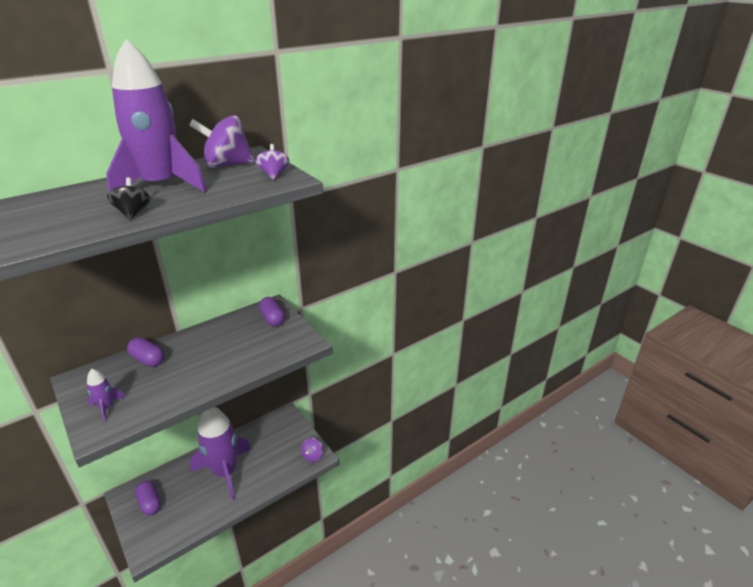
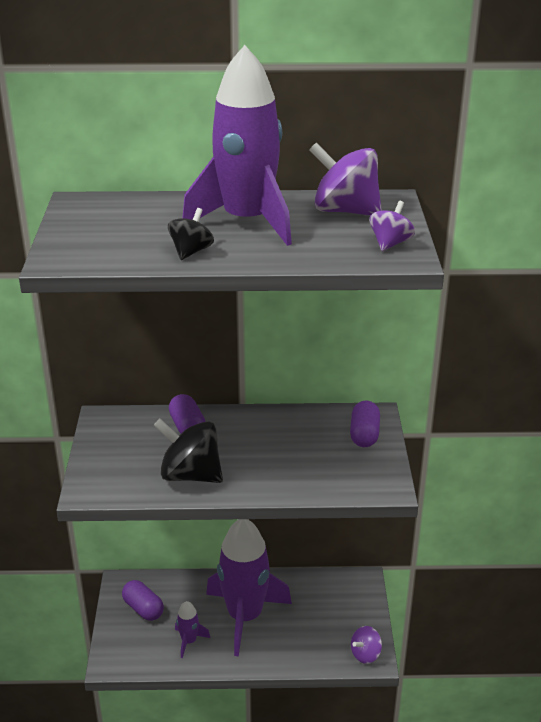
camera: 35 degrees right, 0 degrees up
(107, 407) = (115, 466): purple rocket -> purple rocket (189, 641)
(150, 503) = (143, 609): purple capsule -> purple capsule turned 45 degrees counterclockwise
(171, 389) = (190, 475): none -> black spinning top

